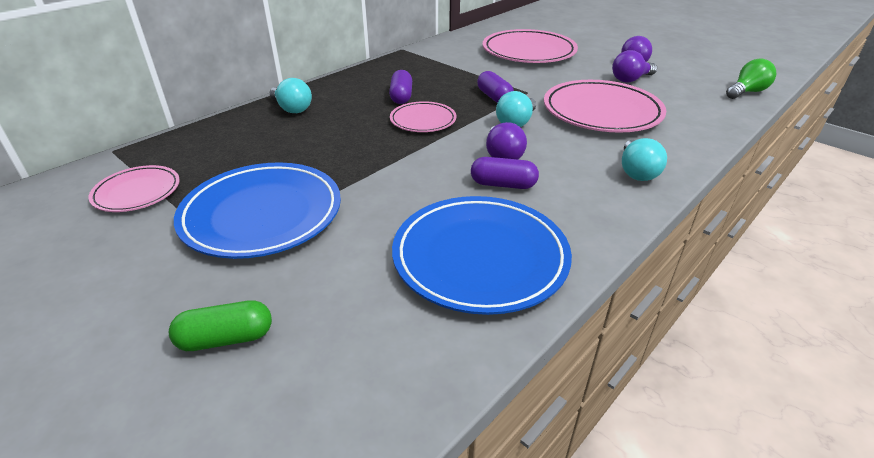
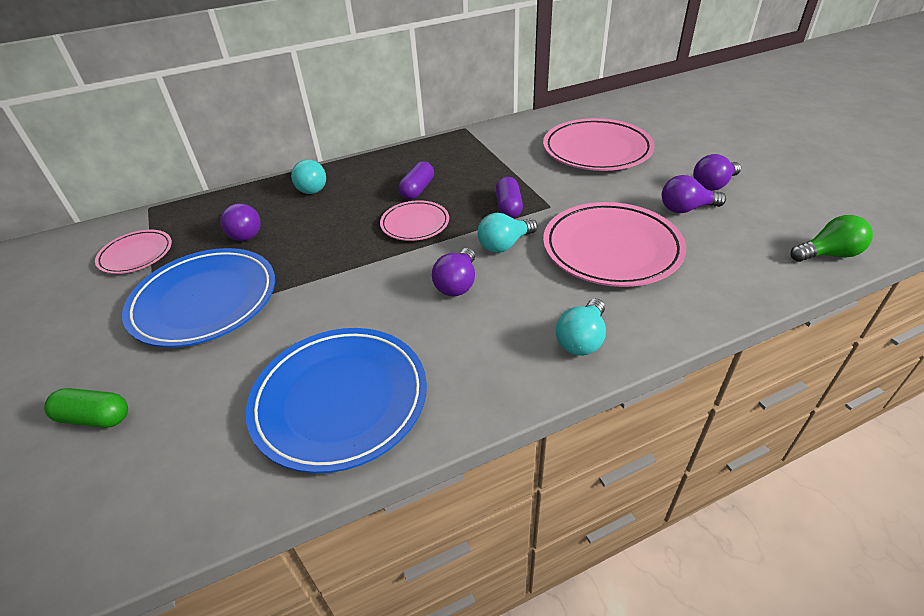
camera: 25 degrees right, 5 degrees up
(253, 153) = (245, 232): none -> purple light bulb
(503, 184) = (429, 320): purple capsule -> none

